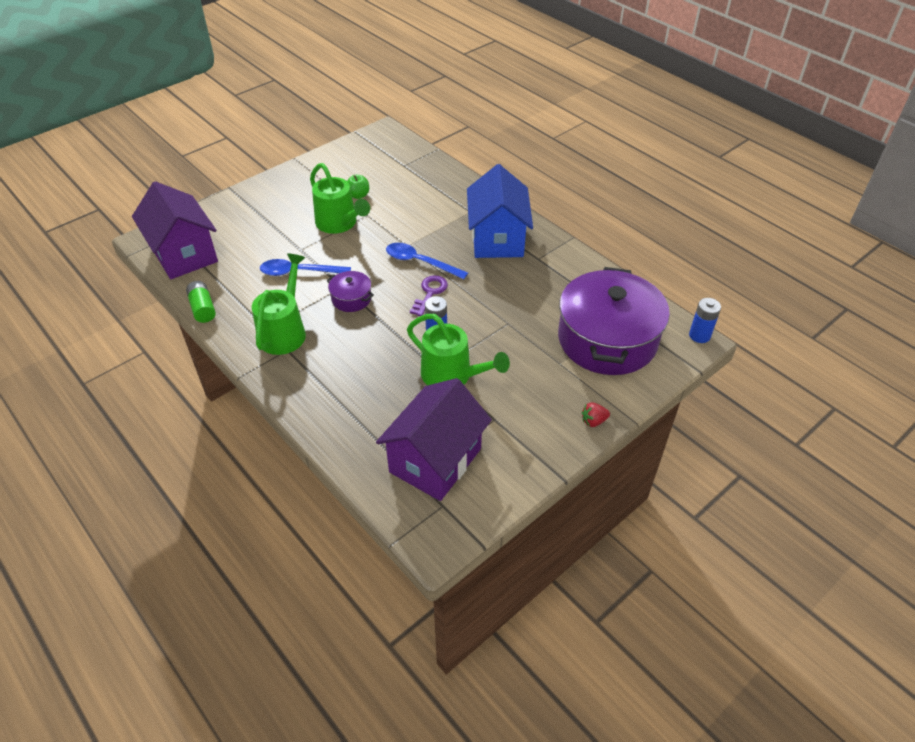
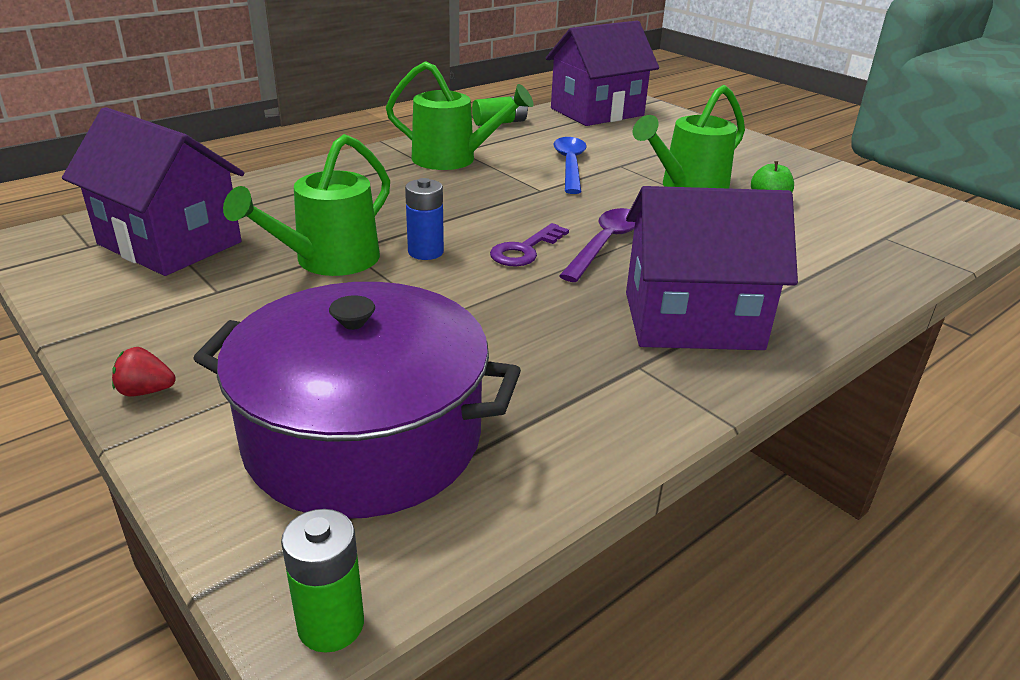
camera: 90 degrees right, 15 degrees down
(351, 298) = (514, 195): purple pot -> none
(420, 262) = (604, 244): blue spoon -> purple spoon
(430, 293) = (525, 250): purple key -> purple key turned 105 degrees clockwise
(497, 239) = (692, 320): blue house -> purple house
(593, 421) = (146, 391): red strawberry -> red strawberry turned 75 degrees counterclockwise
(699, 335) = (331, 625): blue battery -> green battery

